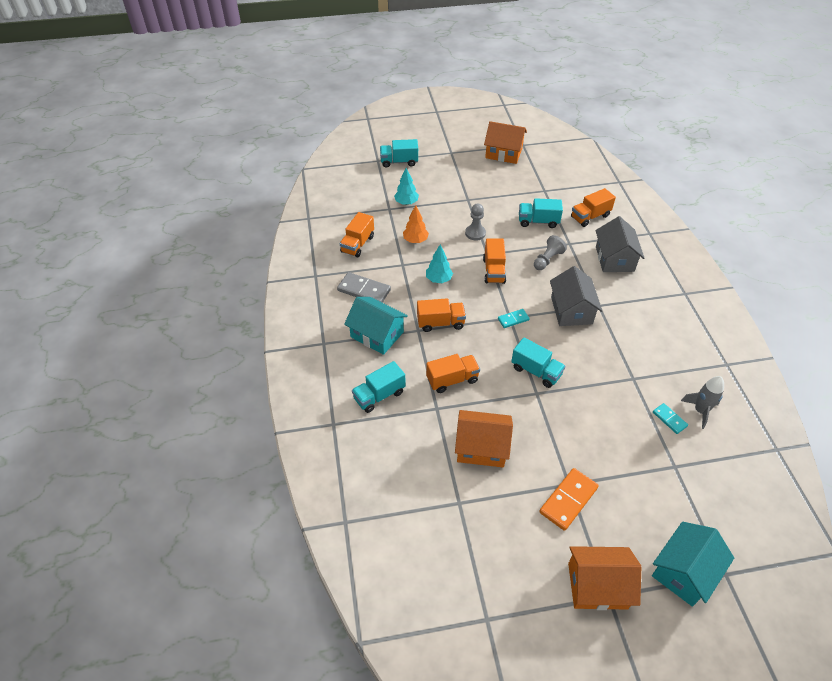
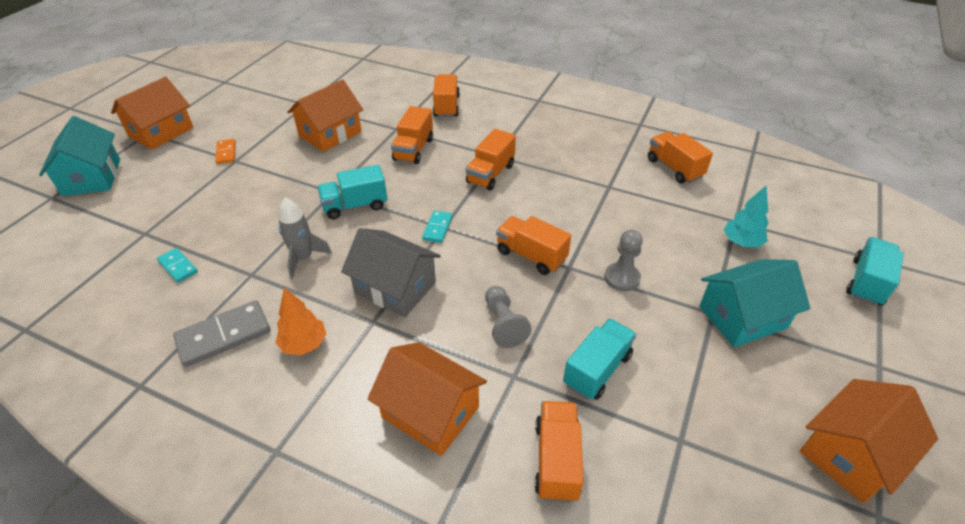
camera: 125 degrees right, 5 degrees down
(364, 290) = (589, 145): grey domino -> grey domino (224, 335)
(377, 334) = (518, 130): turquoise house -> turquoise house (742, 317)
(379, 395) = (446, 106): turquoise truck -> orange truck
(415, 240) = (648, 215): orange tree -> orange tree (304, 344)
(439, 279) = (558, 202): turquoise tree -> none
(568, 500) = (226, 153): orange domino -> orange domino, size x0.57
(614, 259) = (430, 412): grey house -> orange house
(669, 419) = (178, 267): turquoise domino -> turquoise domino turned 45 degrees clockwise
(700, 411) = (145, 300): grey rocket -> grey rocket (303, 258)

